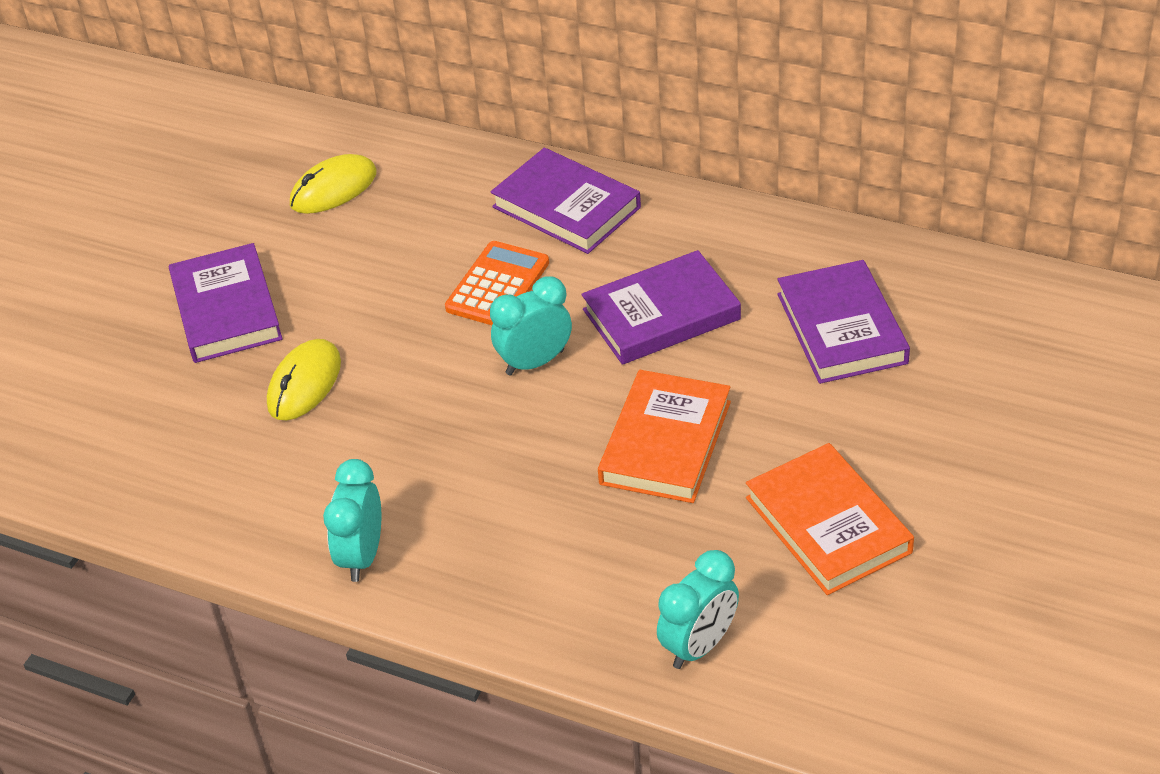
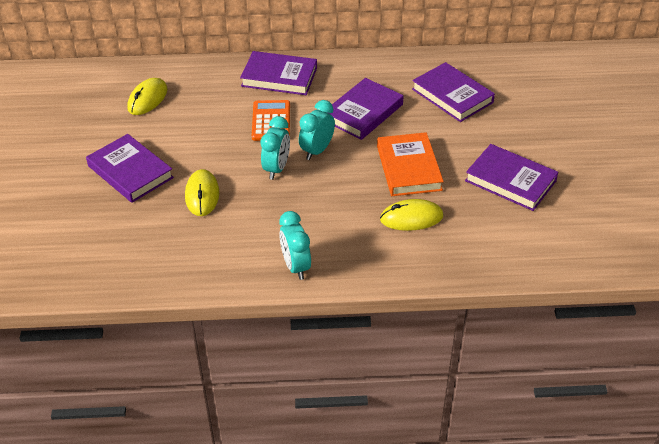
camera: 30 degrees left, 0 degrees up
(605, 535) = (411, 218): none -> yellow mouse
(699, 646) = (493, 252): turquoise clock -> turquoise clock (276, 169)
(827, 525) = (510, 181): orange book -> purple book

